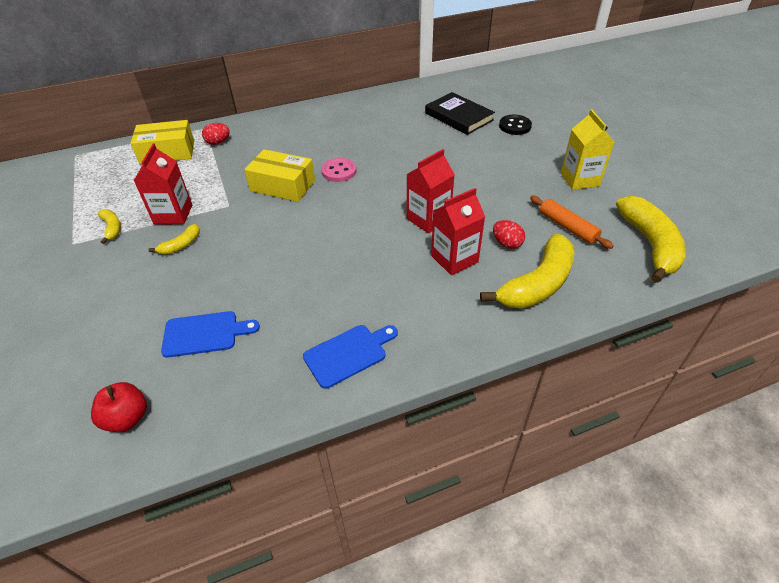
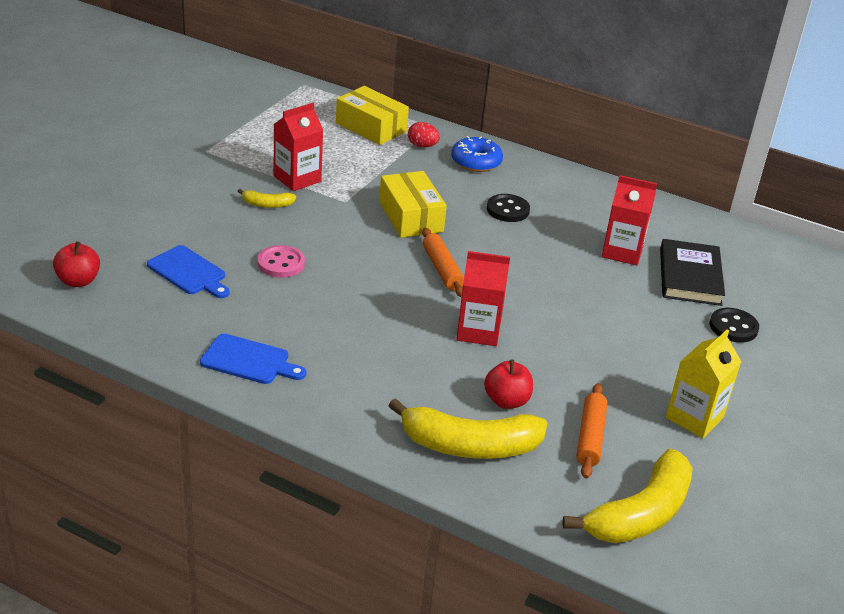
camera: 45 degrees right, 10 degrees down
(112, 228) = (244, 158): yellow banana -> none
(263, 131) = (476, 162): none -> blue donut
(325, 144) = (508, 210): none -> black button
(339, 171) = (477, 239): pink button -> pink button (281, 263)
(351, 201) = (442, 269): none -> orange rolling pin
(454, 259) = (440, 373): red carton -> red carton (622, 252)
(506, 243) = (506, 401): red egg -> red apple

